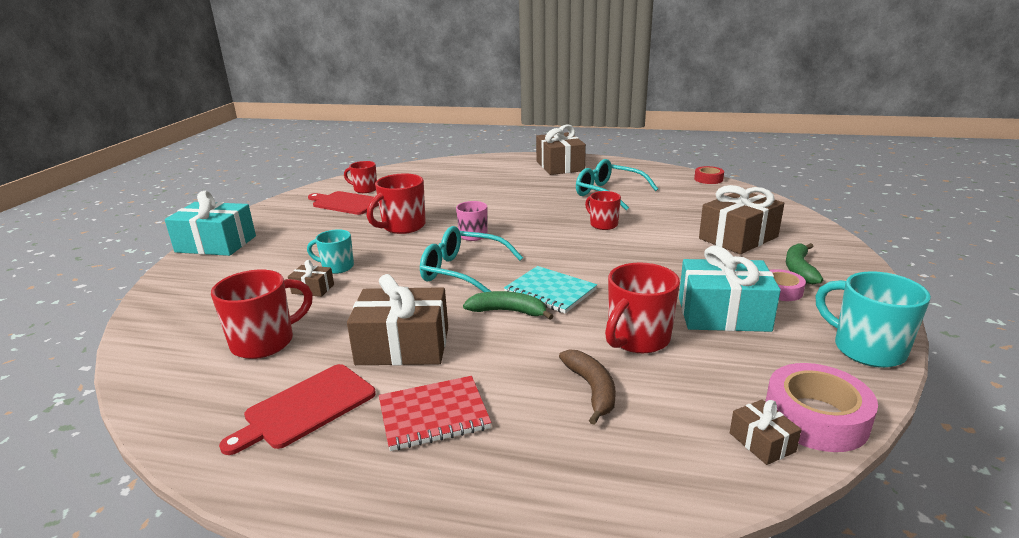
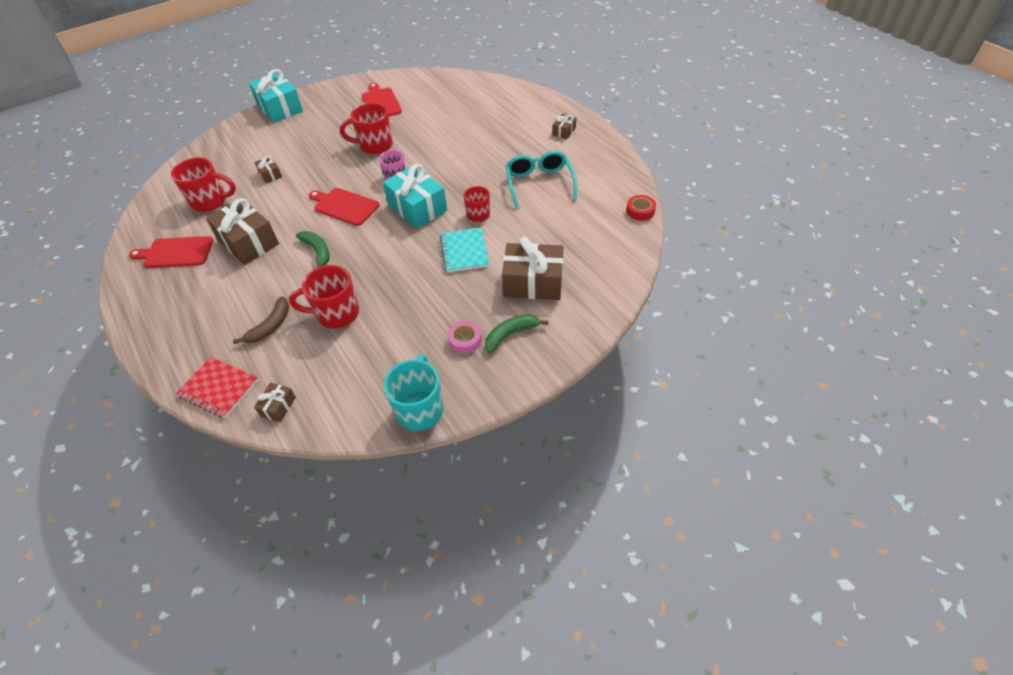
camera: 45 degrees right, 25 degrees up
(337, 267) = (300, 163): turquoise mug -> none
(365, 189) = (409, 93): red mug -> none
(434, 415) = (204, 291): red notebook -> red notebook (218, 388)
(462, 271) = (344, 206): turquoise glasses -> red cutting board
(550, 292) = (356, 251): turquoise notebook -> turquoise notebook (464, 251)
(560, 166) = (564, 131): brown gift -> brown gift, size x0.47
(723, 314) = (402, 331): turquoise gift -> turquoise gift (417, 208)
(815, 417) = (319, 417): pink tape -> none

